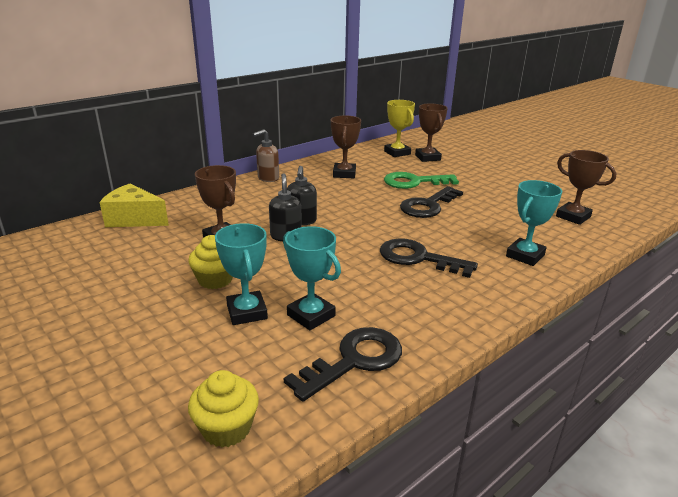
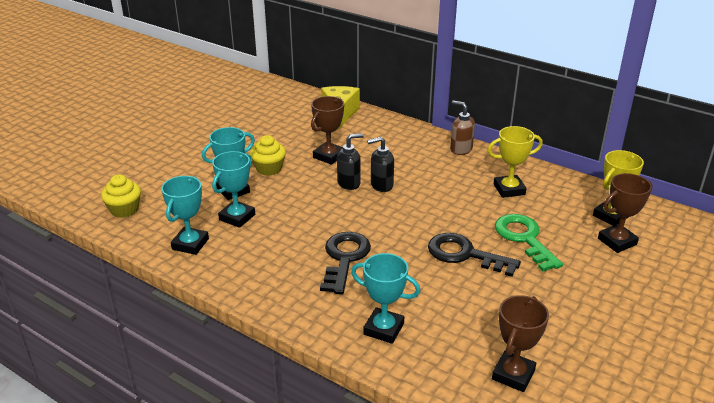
camera: 75 degrees right, 5 degrees up
(344, 174) = (509, 189): brown trophy -> yellow trophy
(354, 360) = (190, 244): black key -> turquoise trophy

